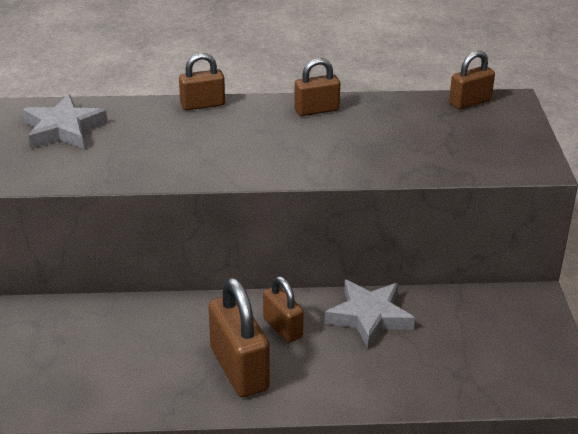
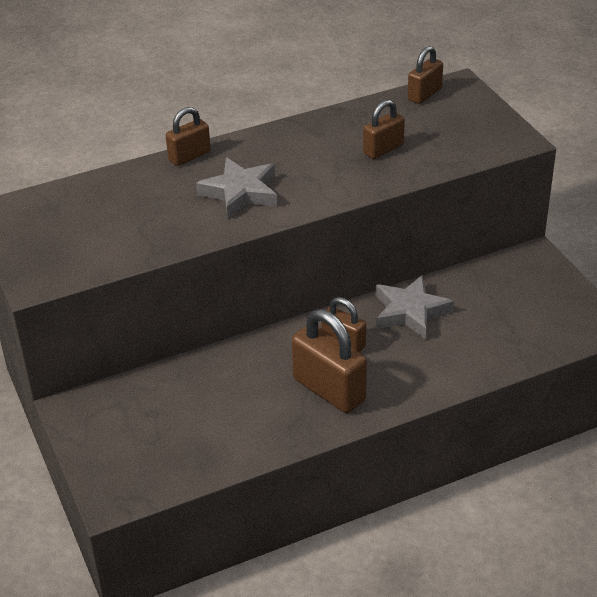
camera: 20 degrees left, 5 degrees up
(63, 129) = (75, 214): grey star -> grey star (240, 192)
(316, 110) = (297, 135): brown padlock -> brown padlock (383, 149)

